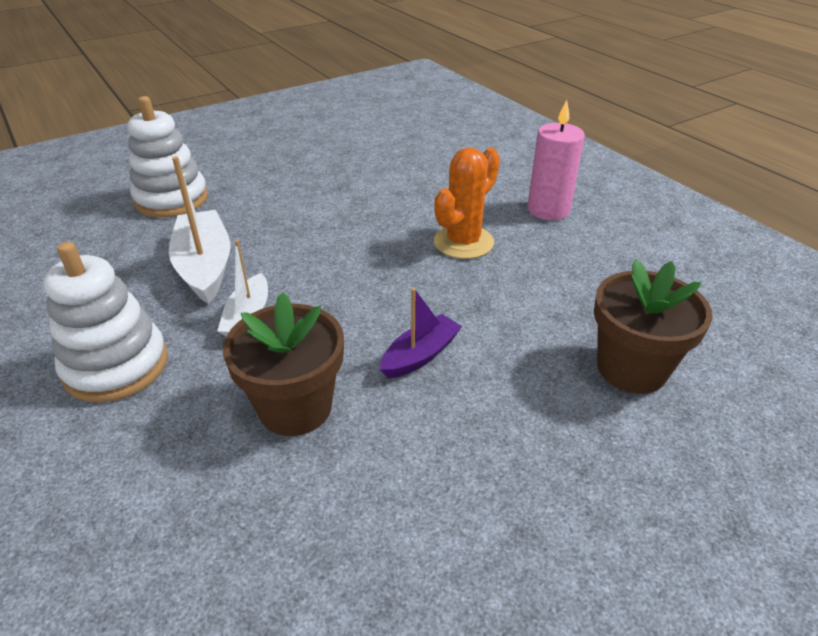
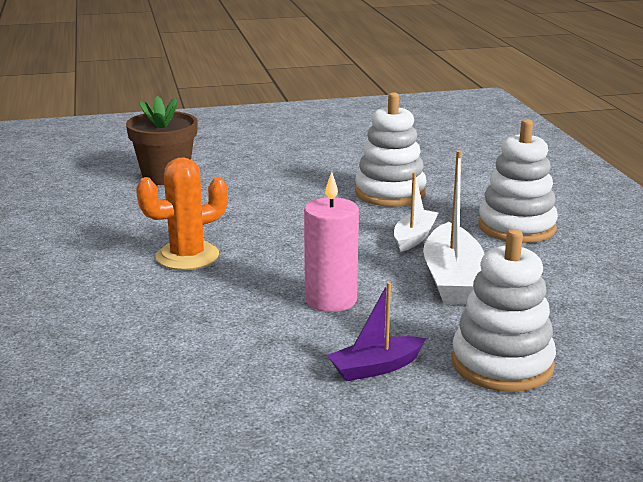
camera: 160 degrees left, 15 degrees down
(295, 407) = (390, 193): brown flower pot -> white stacking toy
(420, 355) = (294, 200): purple boat -> purple boat (375, 368)
(548, 210) = (64, 269): pink candle -> pink candle (331, 300)

